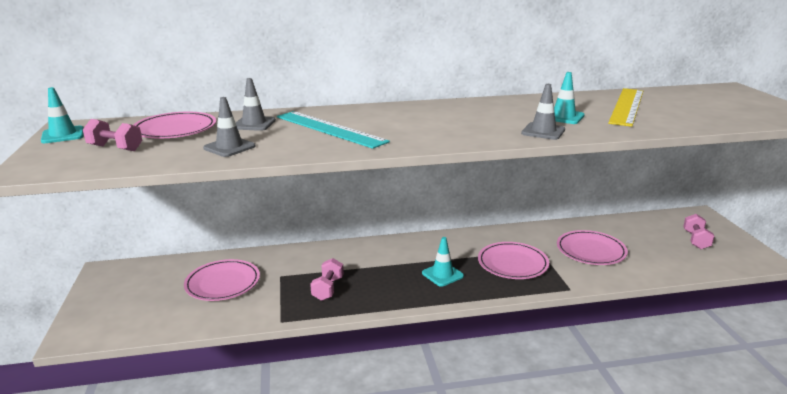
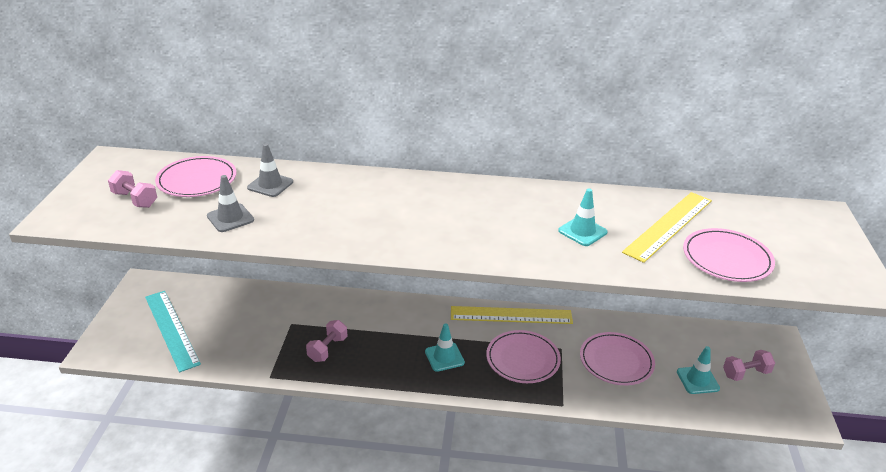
camera: 15 degrees right, 10 degrees up
(63, 135) = (100, 171): turquoise traffic cone -> turquoise traffic cone (697, 380)
(223, 283) = (237, 320): pink plate -> pink plate (727, 258)
(330, 129) = (335, 206): turquoise ruler -> turquoise ruler (172, 329)
(481, 235) = (511, 315): none -> yellow ruler
(543, 131) = (541, 252): grey traffic cone -> none
(696, 240) = (745, 373): pink dumbbell -> pink dumbbell turned 45 degrees clockwise

